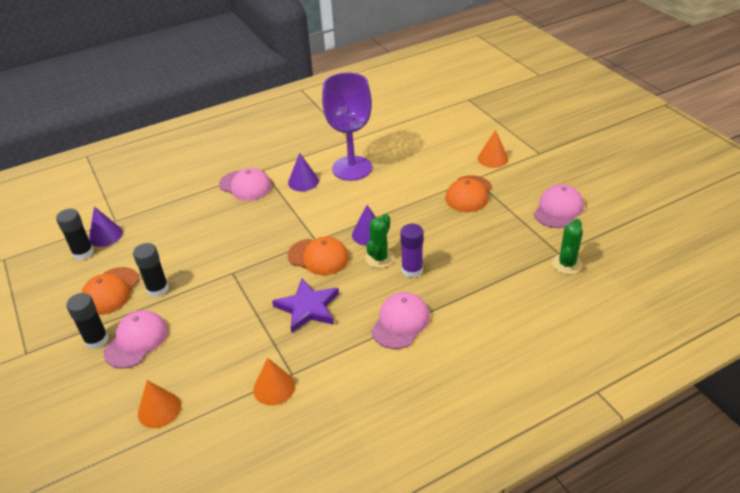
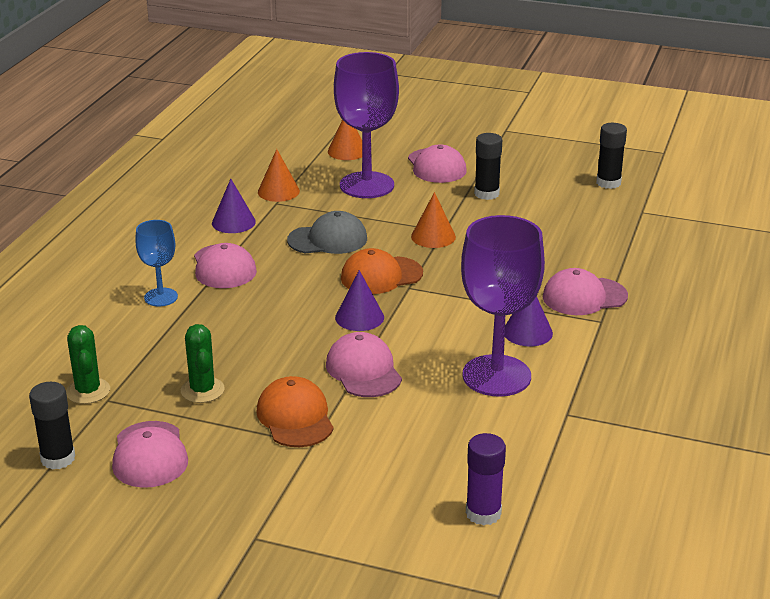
camera: 135 degrees right, 10 degrees down
(97, 340) = (468, 154): black glue stick -> black glue stick (58, 458)
(105, 235) = (621, 200): purple cone -> purple cone (233, 222)
(110, 291) = (523, 176): orange cap -> none
(209, 351) = (367, 185): none -> purple goblet
(308, 308) = (328, 239): purple star -> grey cap
(379, 258) = (315, 302): green cactus -> green cactus (202, 390)
(407, 201) = (363, 370): none -> pink cap
(412, 270) = (265, 308): purple glue stick -> purple glue stick (483, 513)
(467, 317) = (161, 297): none -> blue goblet
(492, 158) = (319, 488): orange cone -> orange cone (433, 236)

